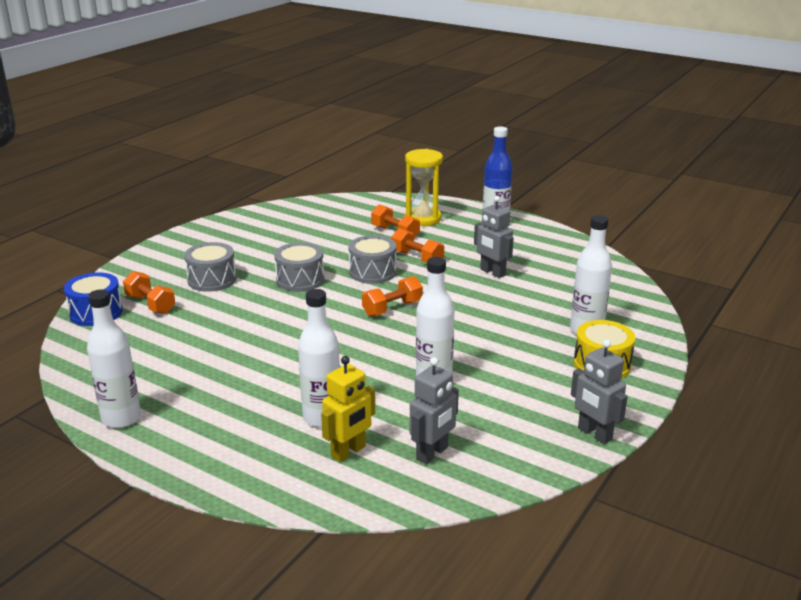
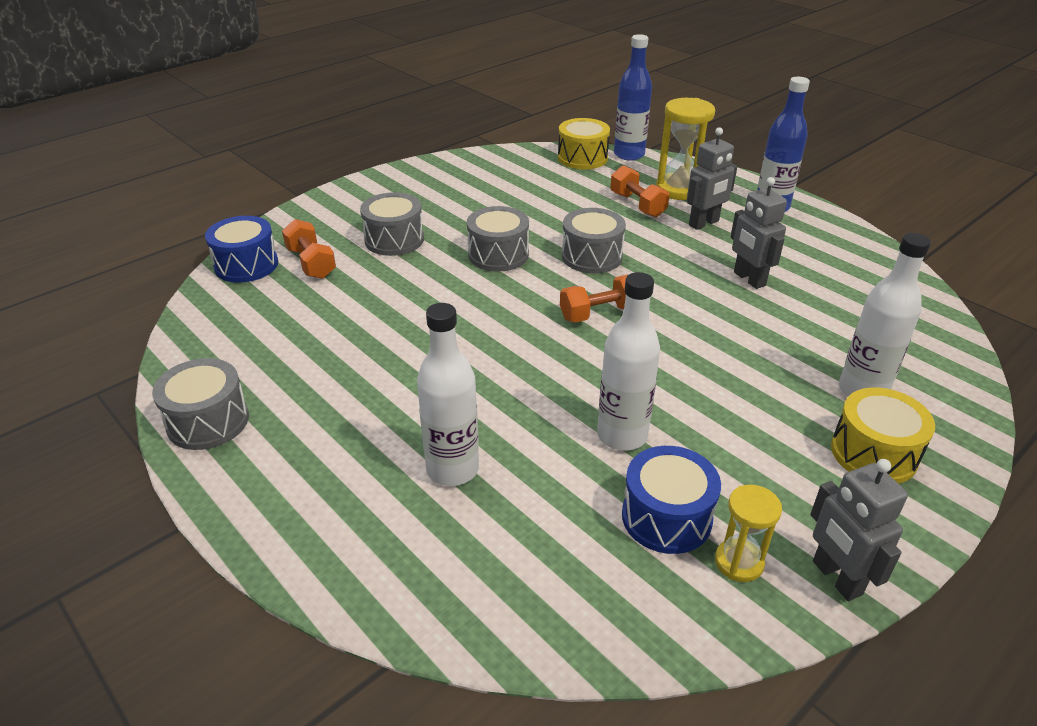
camera: 15 degrees right, 10 degrees up
(121, 418) = (208, 421): white bottle -> grey drum
(340, 204) = (582, 158): none -> yellow drum
(348, 452) = (468, 534): yellow robot -> none
(376, 198) = (629, 155): none -> blue bottle
(417, 258) = (655, 244): orange dumbbell -> none
(432, 453) = (583, 562): grey robot -> grey robot (704, 223)
(479, 420) = (666, 517): none -> blue drum
(532, 436) = (739, 562): none -> yellow hourglass

